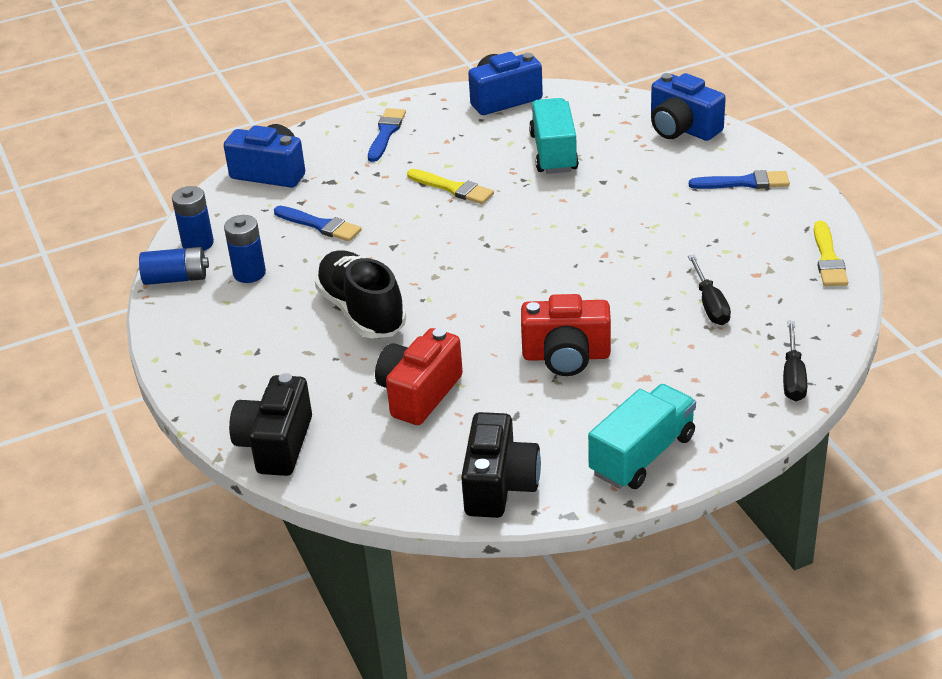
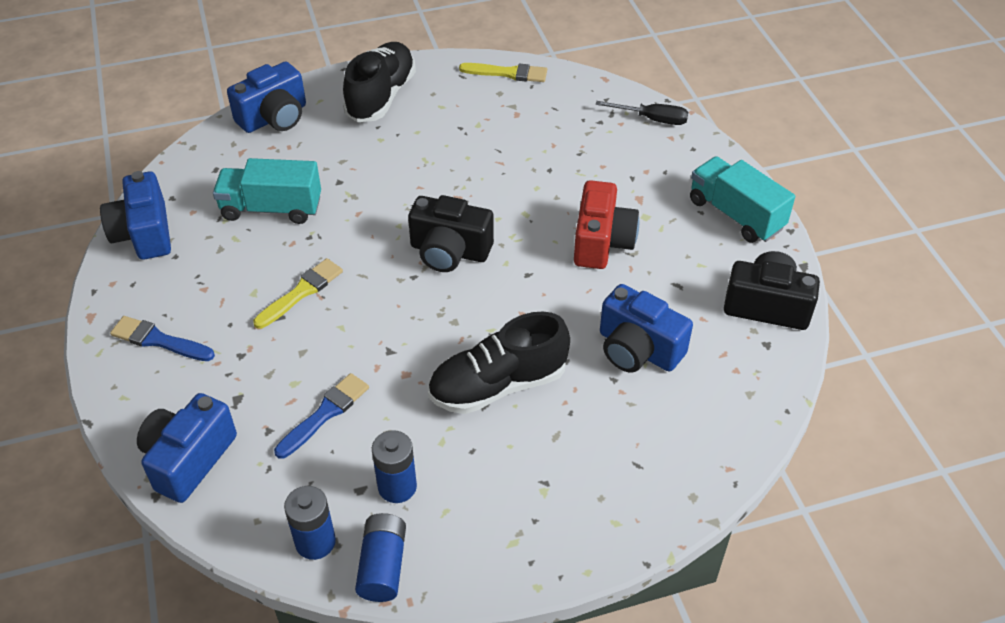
camera: 85 degrees left, 10 degrees up
(276, 444) = (699, 469): black camera -> black camera (449, 251)
(419, 394) = (638, 349): red camera -> blue camera
(710, 304) = (550, 146): black screwdriver -> none
(744, 183) = (381, 96): blue brush -> black shoe

